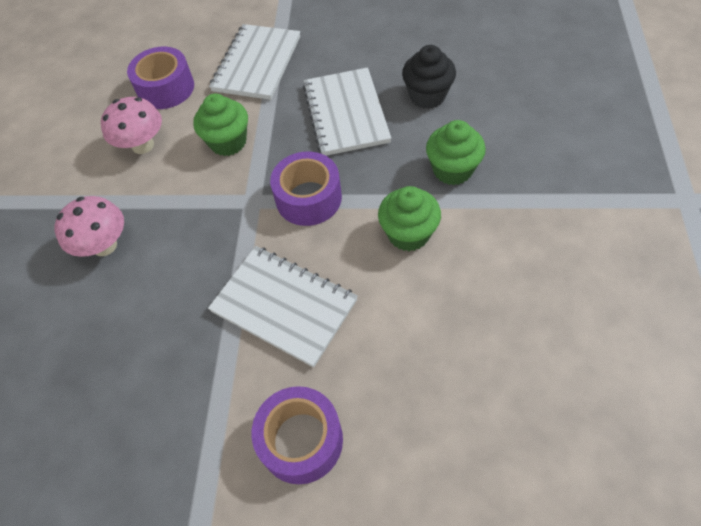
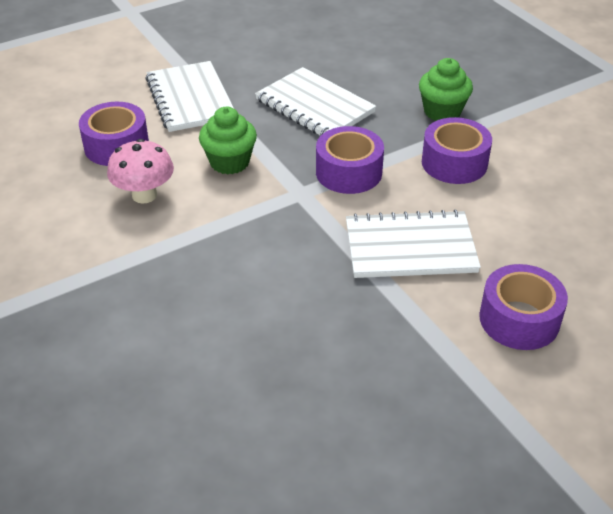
camera: 40 degrees left, 15 degrees down
(104, 245) = (196, 280): pink mushroom -> none
(408, 234) = (454, 163): green cupcake -> purple tape
(427, 96) = (369, 72): black cupcake -> none

